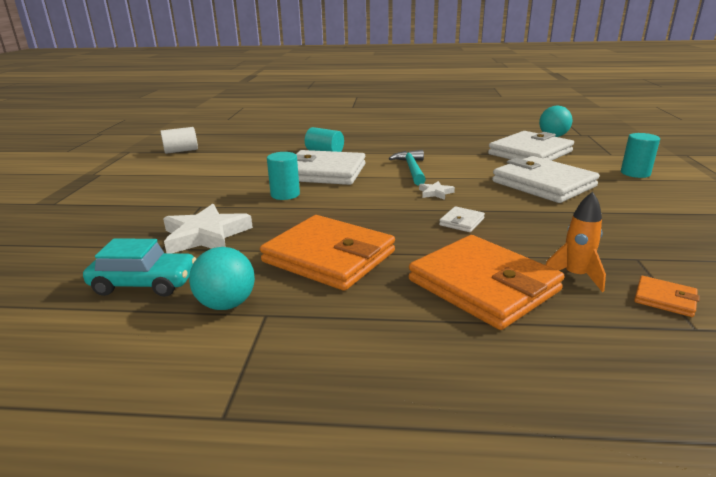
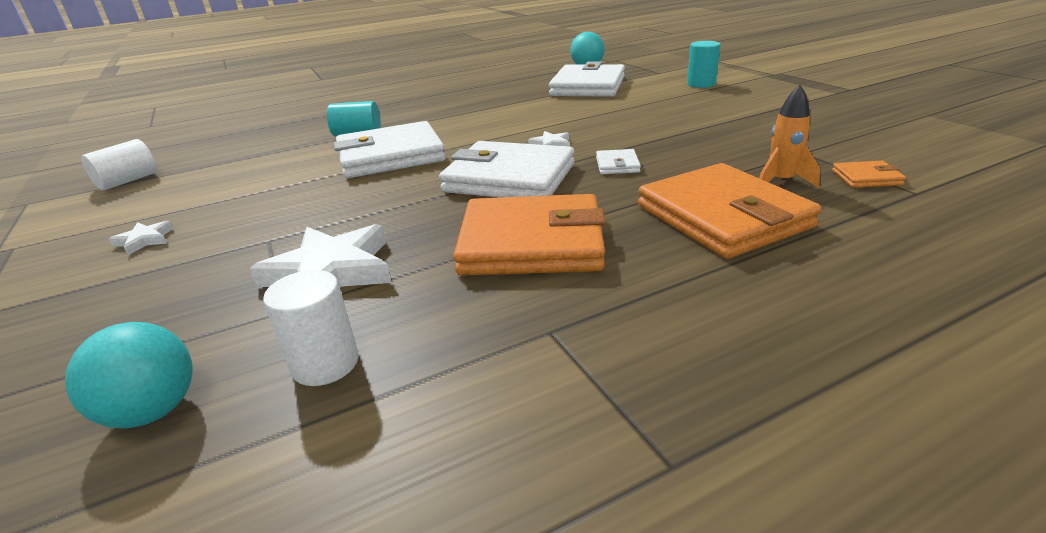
camera: 30 degrees left, 5 degrees up
(144, 283) = (325, 363): turquoise car -> white cylinder
(151, 187) = (144, 240): none -> white star
(226, 304) = (484, 340): turquoise ball -> turquoise ball (153, 410)
(285, 194) = (374, 193): turquoise cylinder -> none
(411, 169) = (491, 128): turquoise hammer -> none
(483, 285) = (722, 216): orange wallet -> orange wallet turned 45 degrees clockwise
(543, 184) = (640, 111): white wallet -> white wallet (509, 178)

